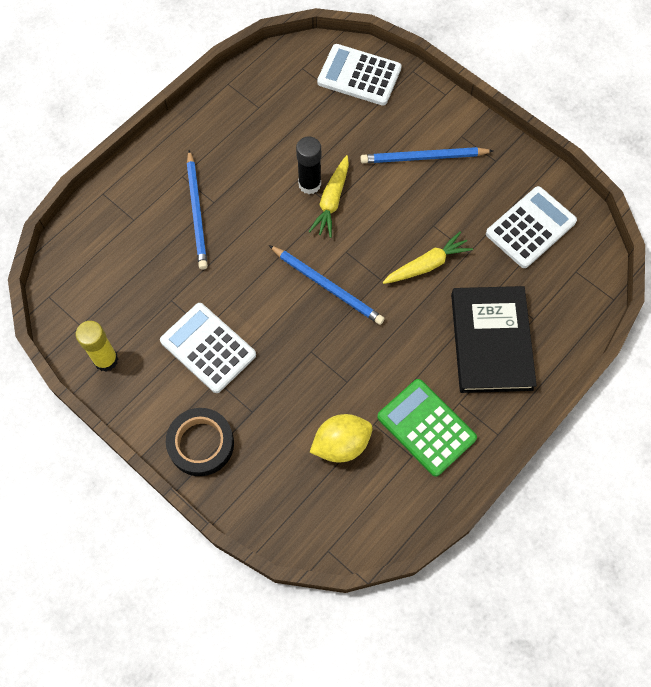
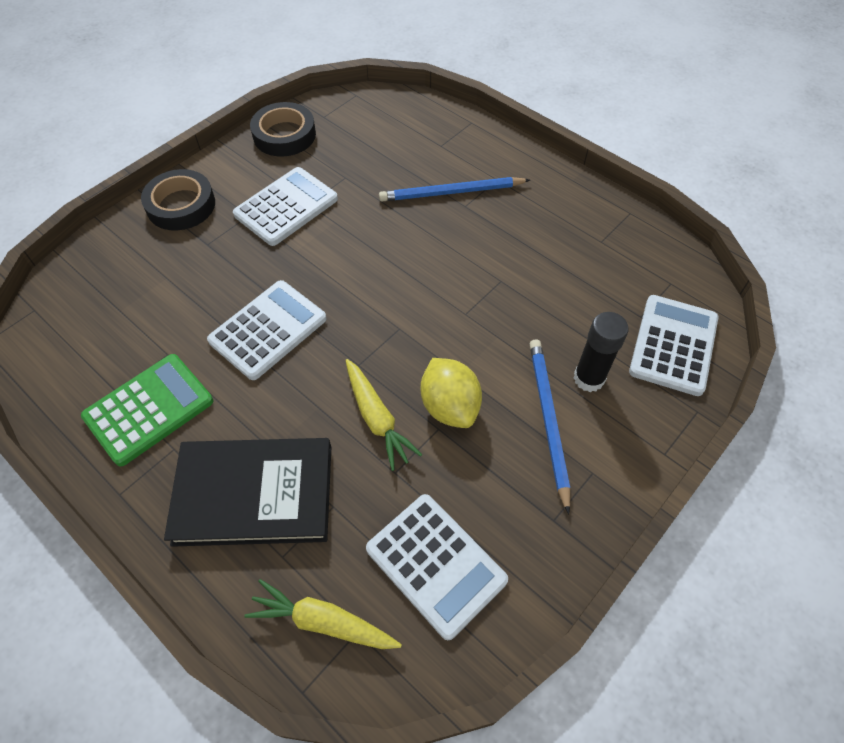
camera: 90 degrees right, 10 degrees down
(106, 360) = (284, 135): yellow glue stick -> black tape
(309, 184) = (494, 291): black glue stick -> black glue stick (589, 378)
(327, 286) = (352, 309): blue pencil -> none
(331, 201) = (471, 314): yellow carrot -> yellow carrot (323, 621)
(341, 444) = (150, 322): yellow lemon -> yellow lemon (450, 406)
(348, 348) = (268, 330): none -> white calculator

